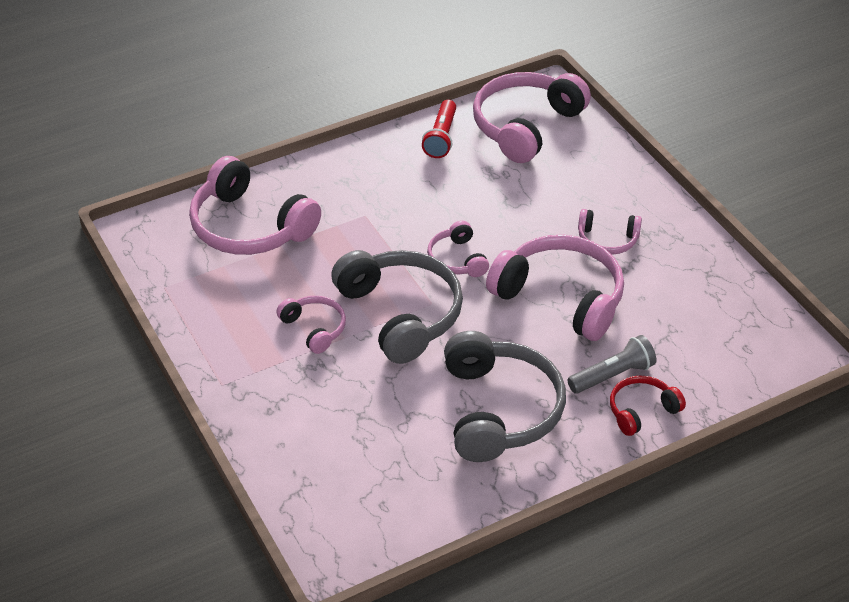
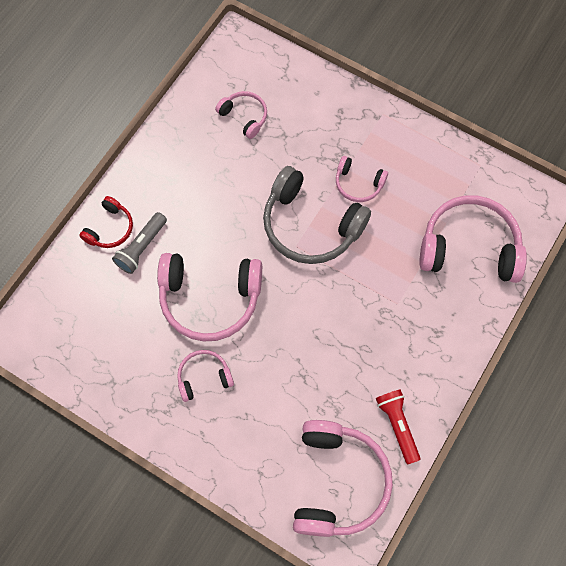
camera: 150 degrees right, 25 degrees up
(457, 259) = (303, 296): pink headphones -> pink headphones (244, 116)
(499, 410) = (201, 182): grey headphones -> none

